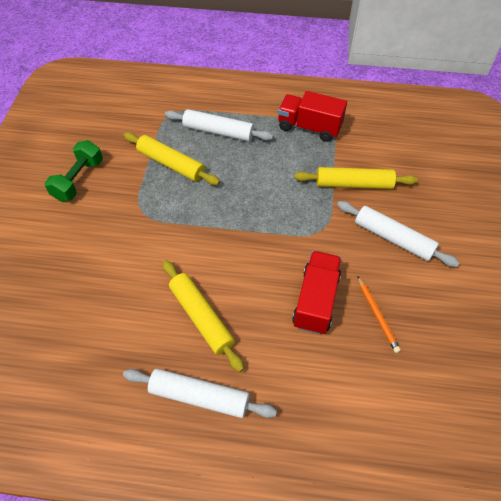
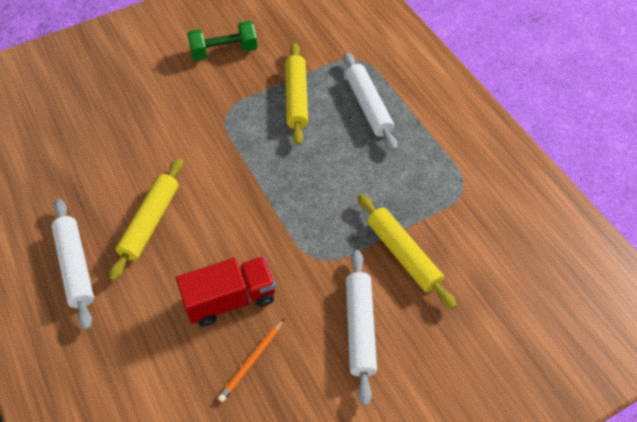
camera: 55 degrees right, 0 degrees up
(309, 127) = (446, 173): red truck -> none

